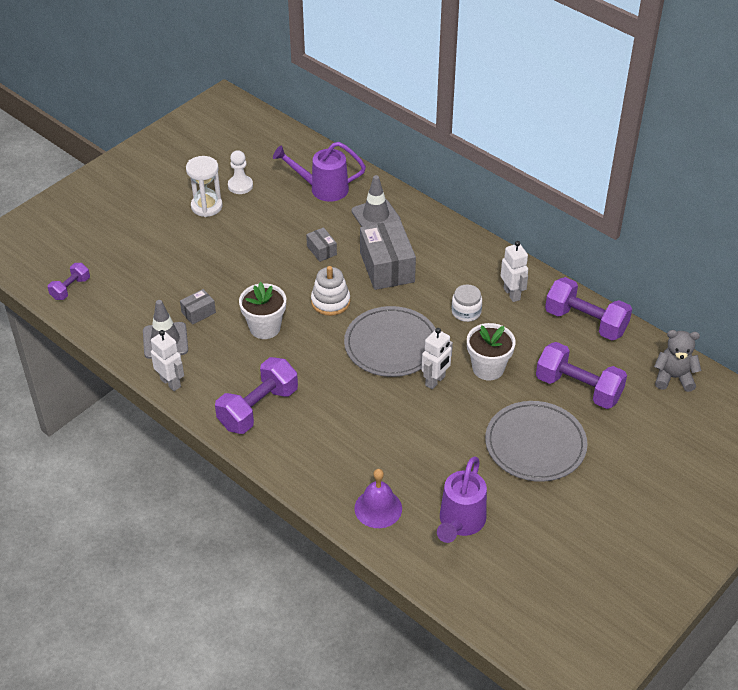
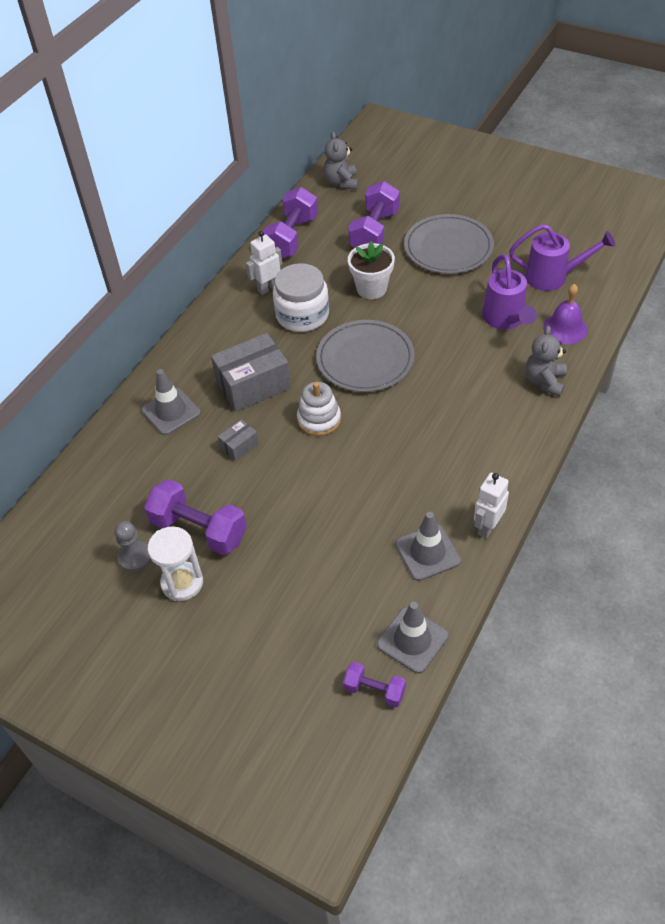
camera: 100 degrees left, 5 degrees up
(97, 316) = (412, 640): none -> grey traffic cone
(198, 312) = (372, 534): grey box -> none
(240, 185) = (135, 557): white pawn -> grey pawn
(258, 408) = (490, 441): purple dumbbell -> purple dumbbell (199, 529)
(265, 327) = (376, 465): white flower pot -> none
(312, 469) = (545, 381): none -> grey teddy bear
(323, 189) = (129, 470): purple watering can -> purple watering can (505, 319)
(435, 381) = (401, 320): white robot -> none
(466, 312) = (302, 315): white jar -> white jar, size x1.78

